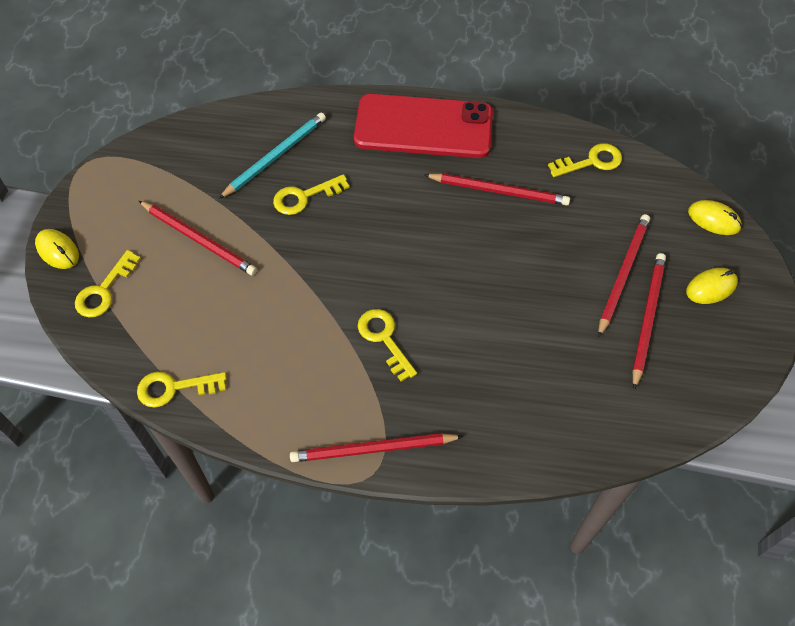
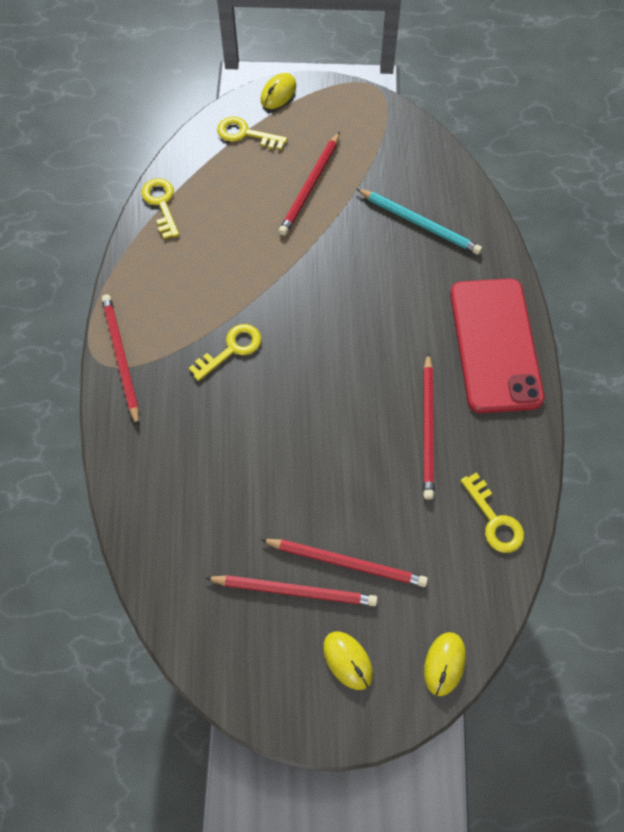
camera: 80 degrees right, 5 degrees up
(304, 197) = (377, 256): yellow key -> none

